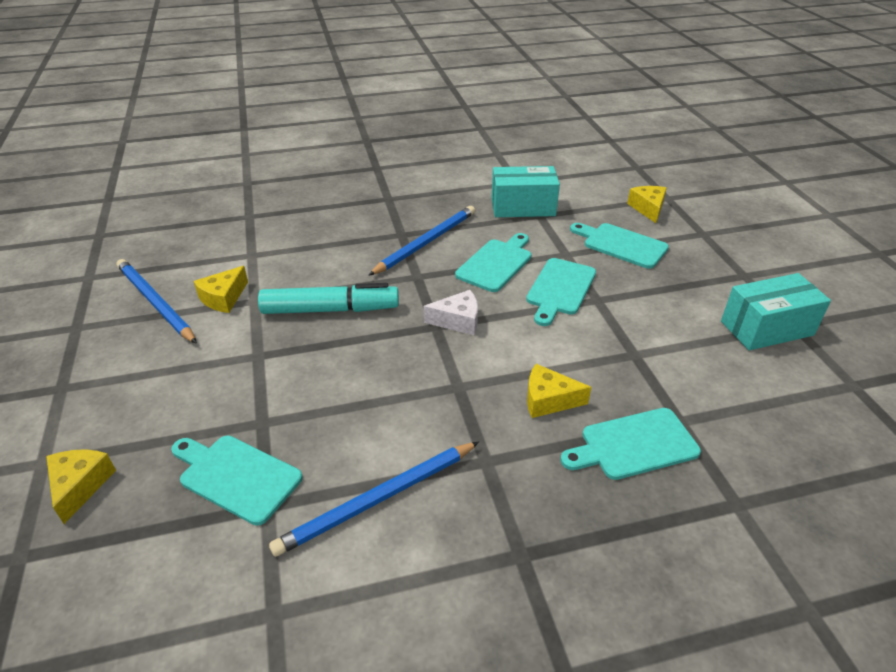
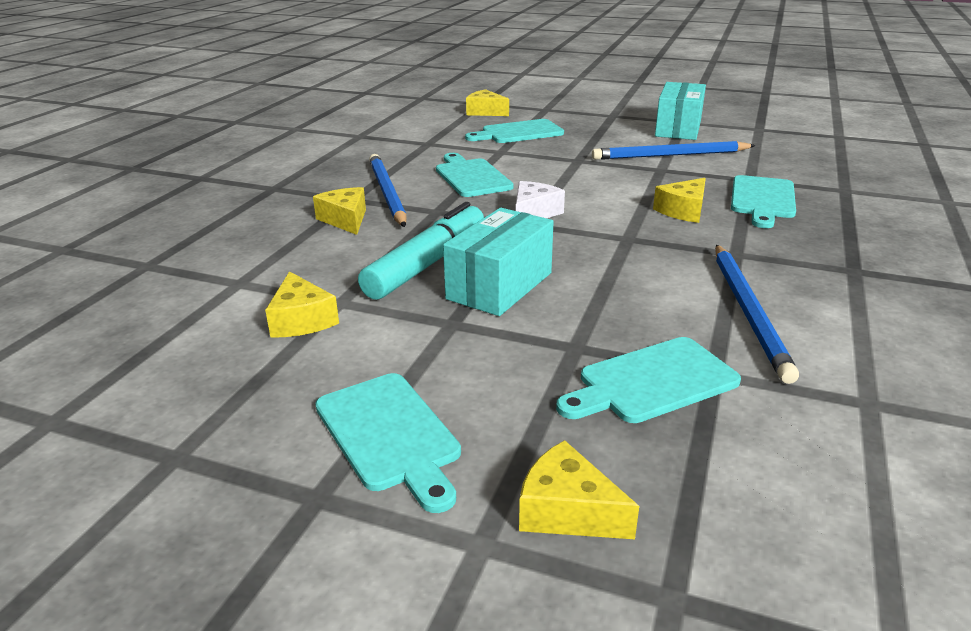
camera: 55 degrees left, 10 degrees down
(155, 302) = (227, 372): blue pencil -> blue pencil (670, 155)
(366, 248) = (345, 220): none -> yellow cheese
(523, 207) = (403, 145): turquoise box -> turquoise box (499, 286)
(560, 289) = (545, 167): turquoise cutting board -> turquoise cutting board (390, 435)

